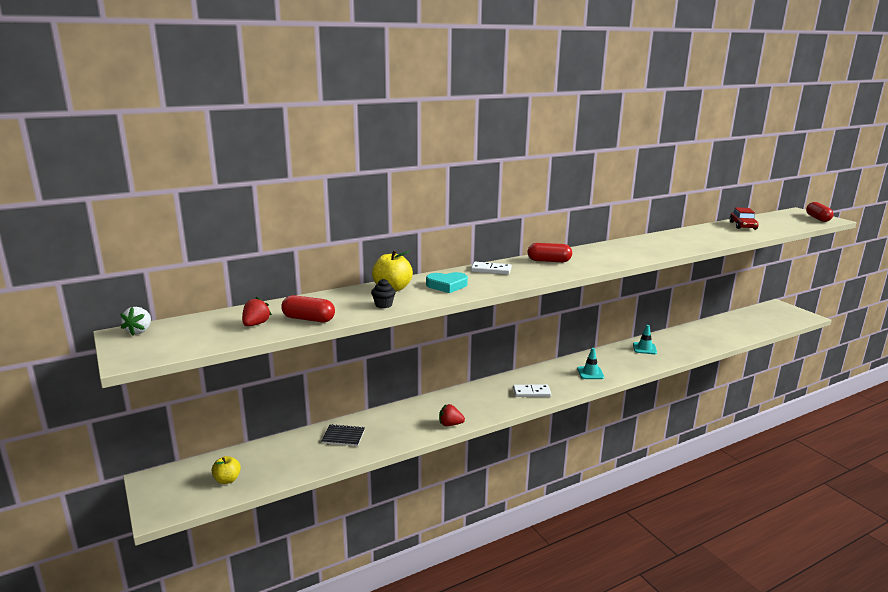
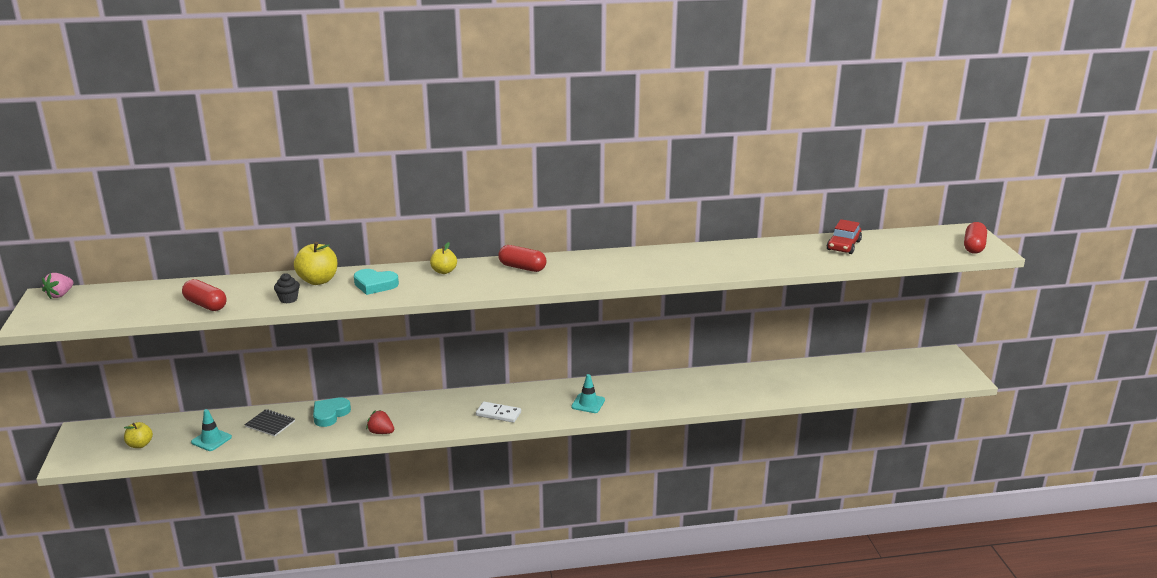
camera: 20 degrees right, 5 degrees up
(139, 331) = (60, 295): white strawberry -> pink strawberry
(256, 324) = (157, 303): red strawberry -> none
(391, 418) = (330, 414): none -> turquoise heart
(491, 270) = (444, 271): white domino -> yellow apple
(644, 348) = (687, 384): turquoise traffic cone -> turquoise traffic cone (211, 440)

